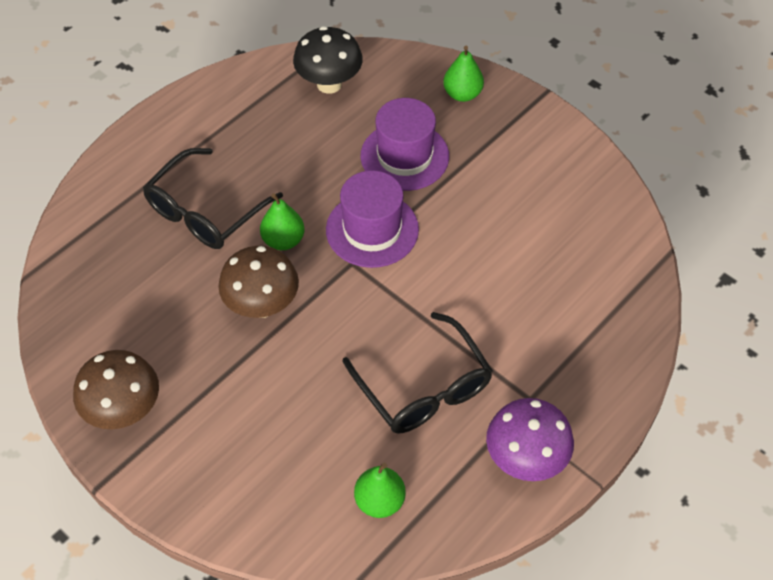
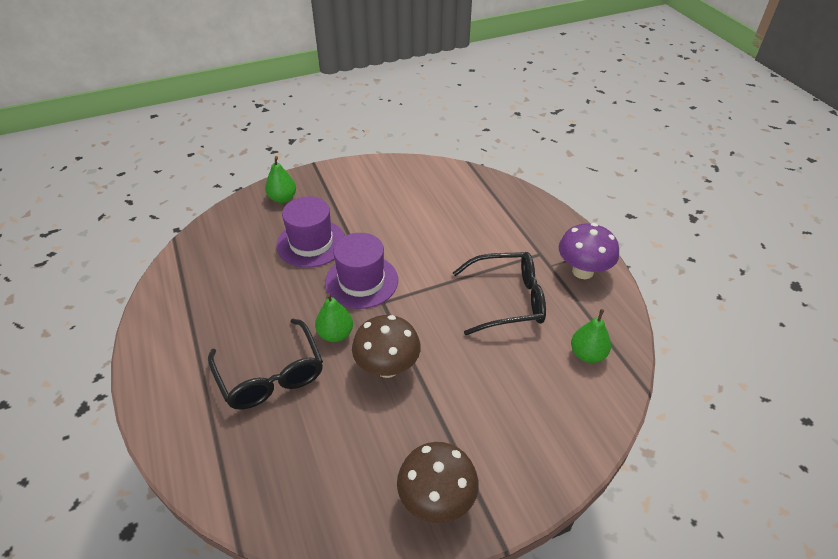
camera: 65 degrees left, 10 degrees down
(329, 84) = (211, 259): black mushroom -> none

